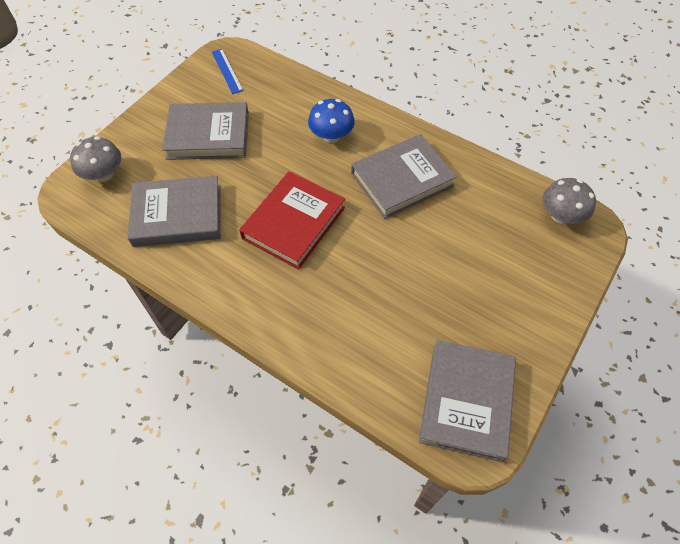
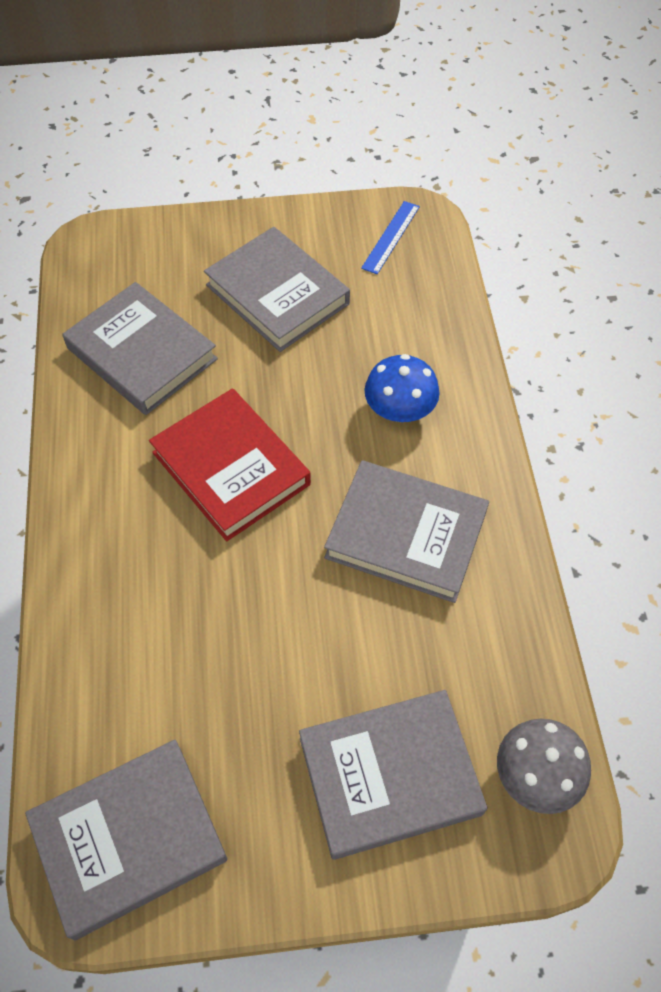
camera: 50 degrees right, 0 degrees up
(104, 174) = (136, 251): grey mushroom -> none
(294, 223) = (231, 468): red book -> red book turned 60 degrees clockwise
(519, 269) = (389, 775): none -> grey book

